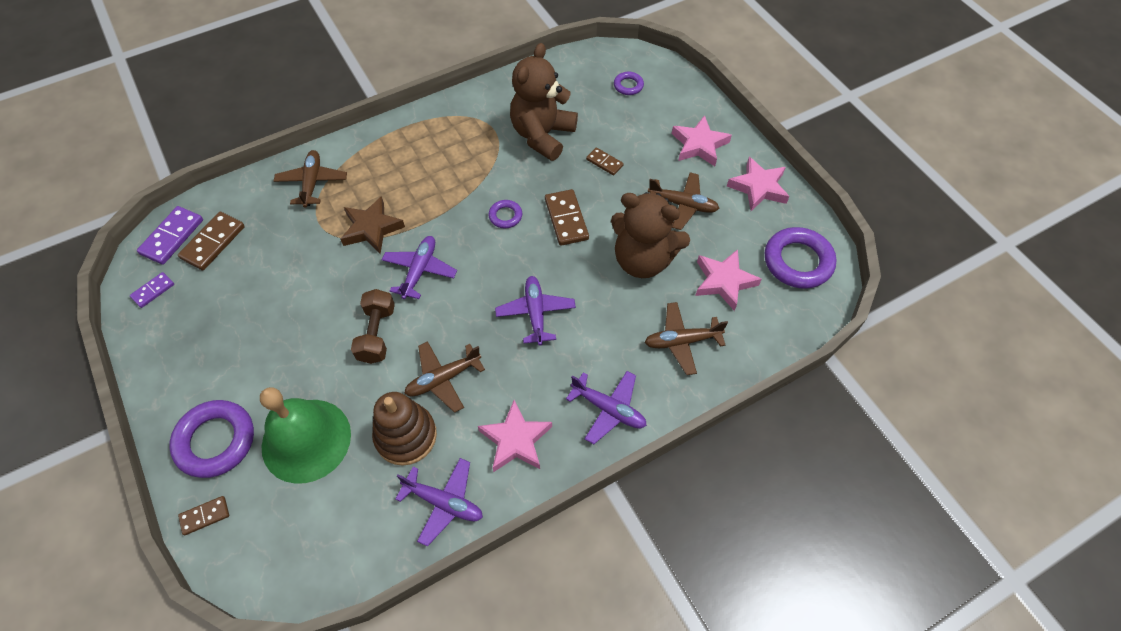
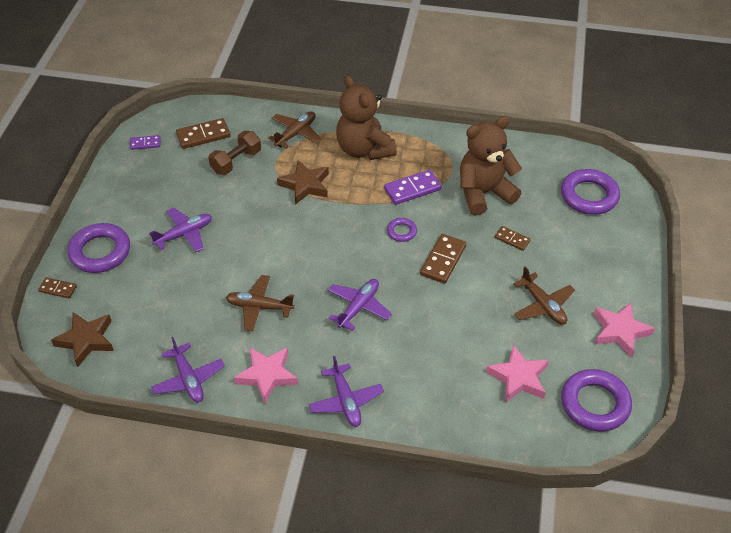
camera: 40 degrees right, 10 degrees down
(172, 237) = (184, 118): purple domino -> purple domino (412, 189)
(294, 546) = (86, 340): none -> brown star
(306, 440) = (147, 286): green bell -> none
(377, 334) = (246, 252): brown dumbbell -> brown dumbbell (236, 161)
(406, 436) = (204, 324): brown stacking toy -> none
(419, 271) = (310, 231): purple plane -> purple plane (184, 234)
(604, 162) = (512, 239): brown domino -> brown domino turned 45 degrees counterclockwise
(628, 86) = (589, 196): purple ring -> purple ring, size x2.00
(643, 260) = (471, 323): brown teddy bear -> brown teddy bear (364, 149)
(682, 341) = (443, 395): brown plane -> none
(699, 145) = (602, 271): pink star -> none

